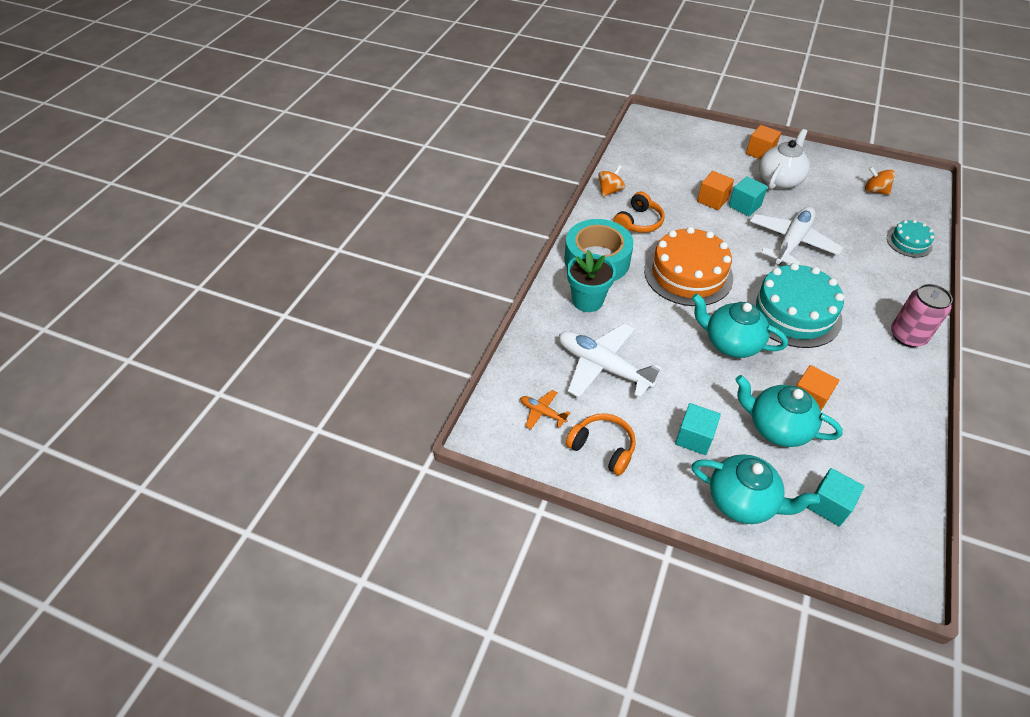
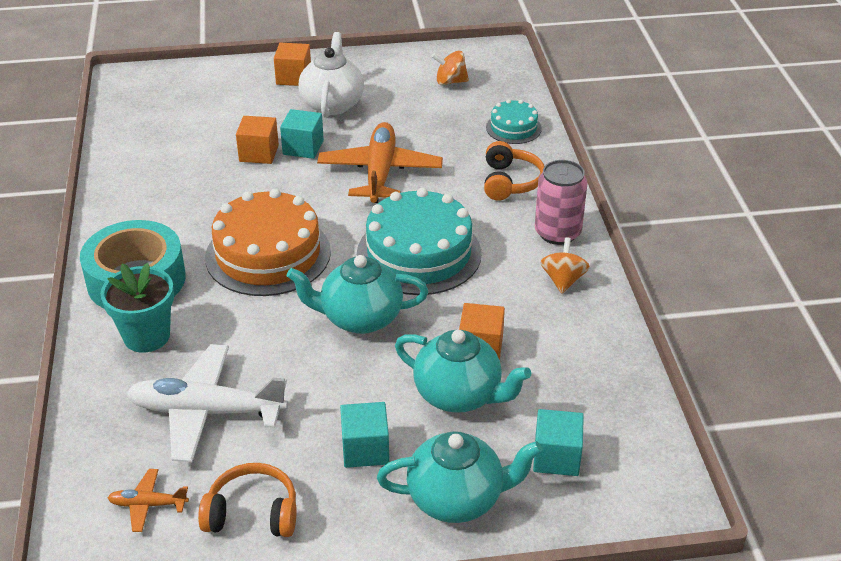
camera: 30 degrees left, 10 degrees down
(610, 191) = (114, 185): orange spinning top -> orange spinning top (563, 280)
(638, 222) = (172, 212): orange headphones -> orange headphones (510, 182)
(777, 428) = (459, 395): turquoise teapot -> turquoise teapot turned 150 degrees counterclockwise
(791, 242) = (380, 172): white plane -> orange plane

